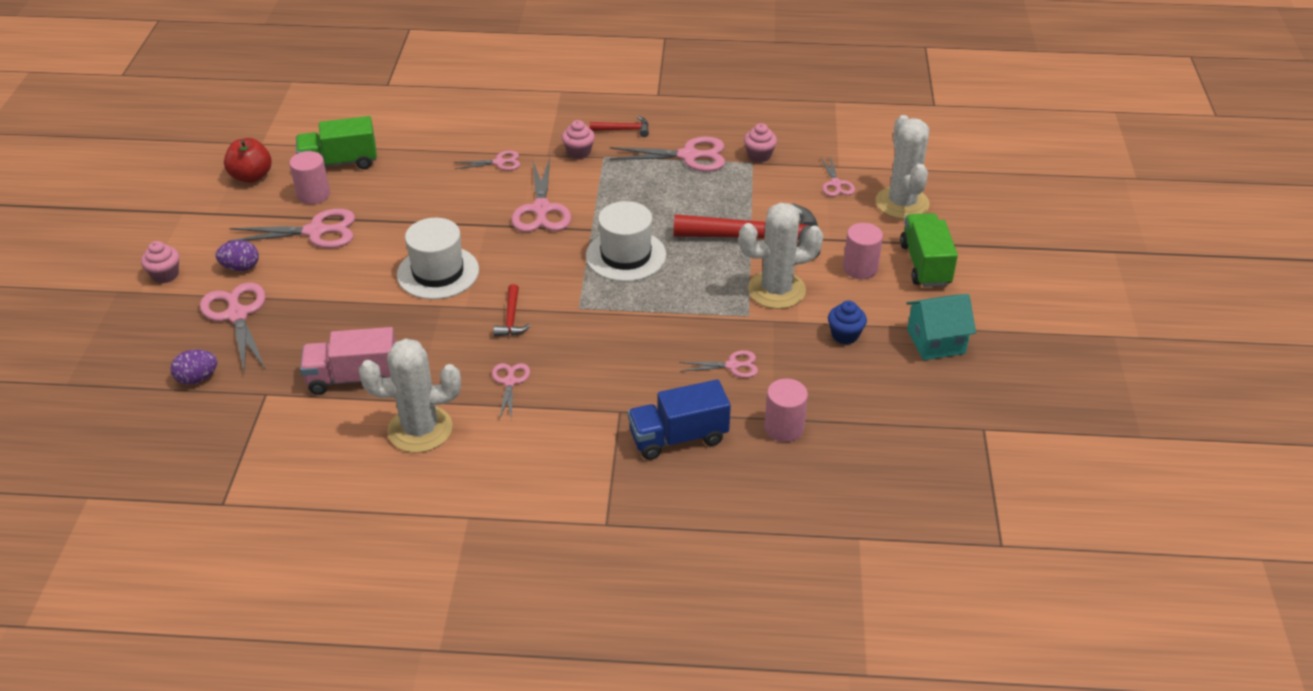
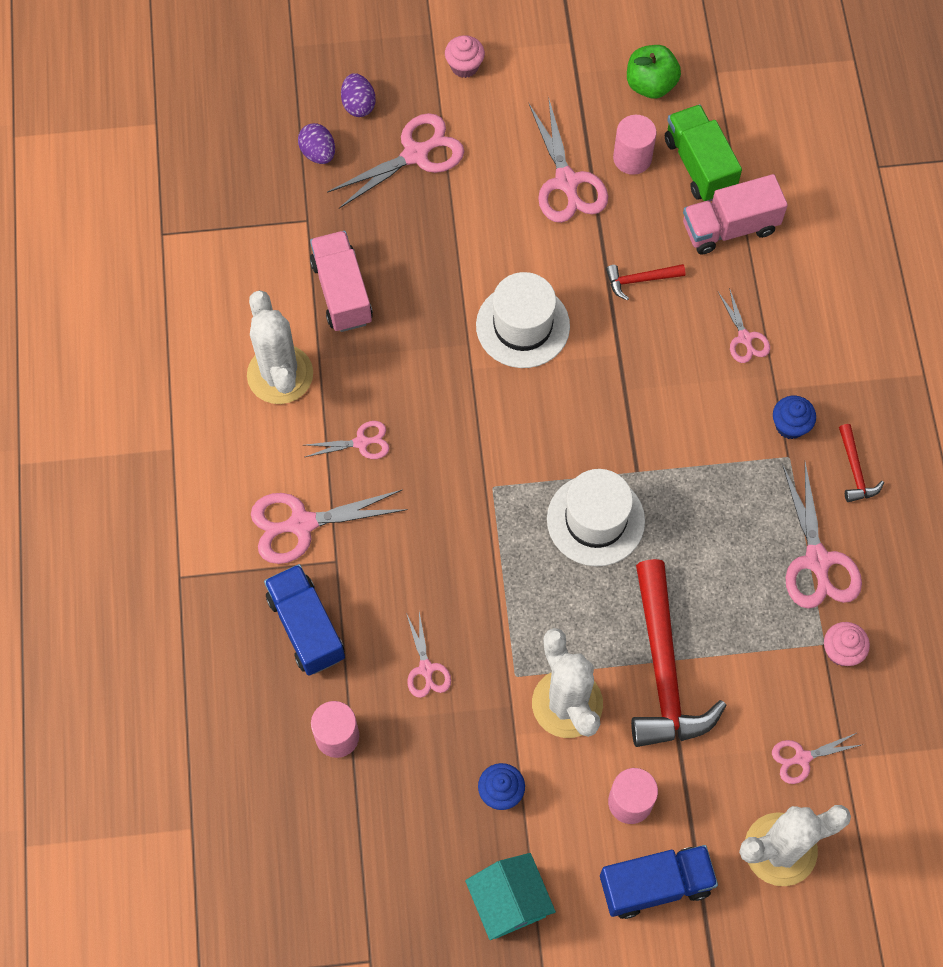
camera: 80 degrees right, 25 degrees up
(241, 267) = (491, 131): purple egg -> purple egg (358, 105)
(251, 176) = (650, 85): red apple -> green apple
(402, 156) = (729, 227): none -> pink truck
(511, 318) = (461, 420): red hammer -> red hammer (640, 280)
(541, 209) = (662, 407): pink scissors -> pink scissors (302, 524)
(579, 152) = (790, 425): pink cupcake -> blue cupcake
(925, 264) = (655, 885): green truck -> blue truck

